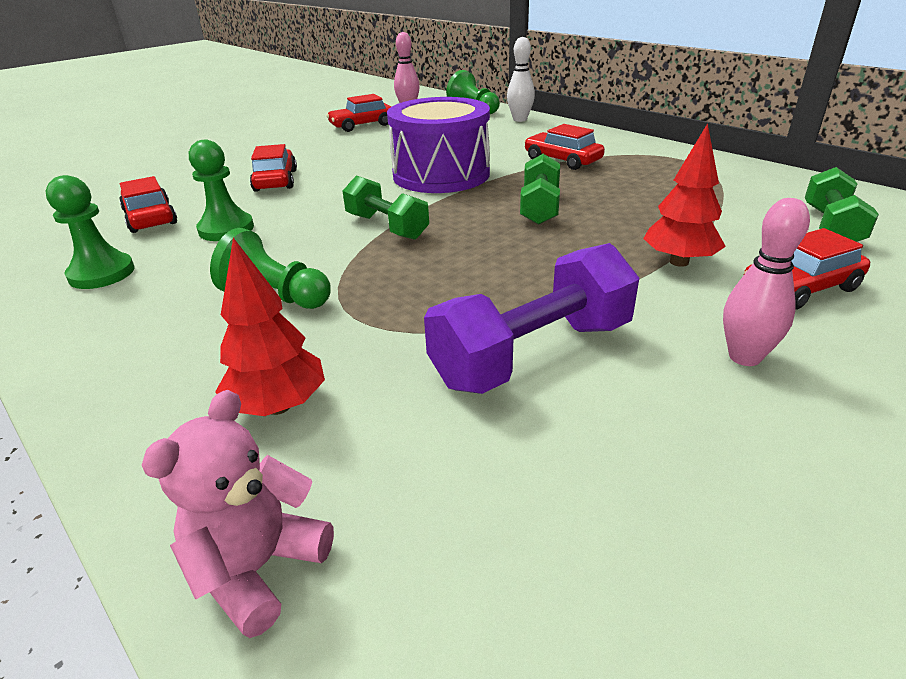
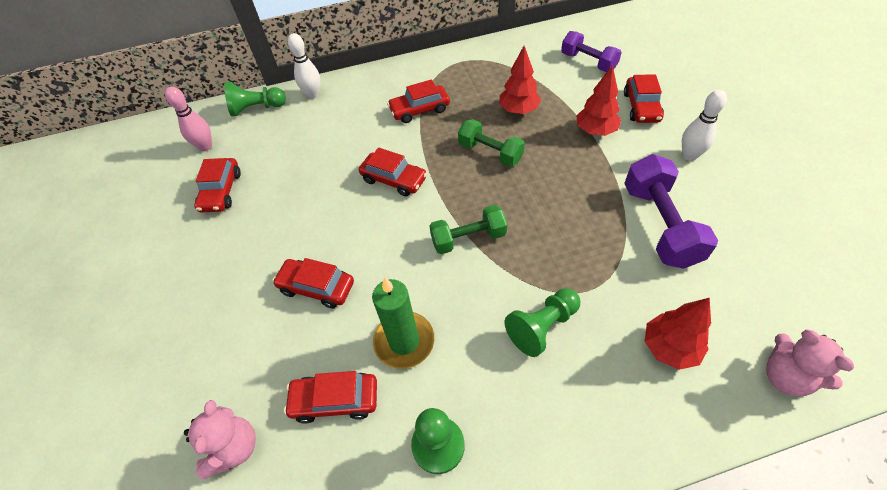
camera: 60 degrees left, 20 degrees up
(100, 196) = (234, 448): none -> pink teddy bear
(226, 229) = (404, 341): green pawn -> green candle
(441, 175) = (394, 179): purple drum -> red car
(641, 205) = (518, 110): none -> red tree
(744, 357) = (689, 155): pink bowling pin -> white bowling pin
(831, 226) = (588, 62): green dumbbell -> purple dumbbell

